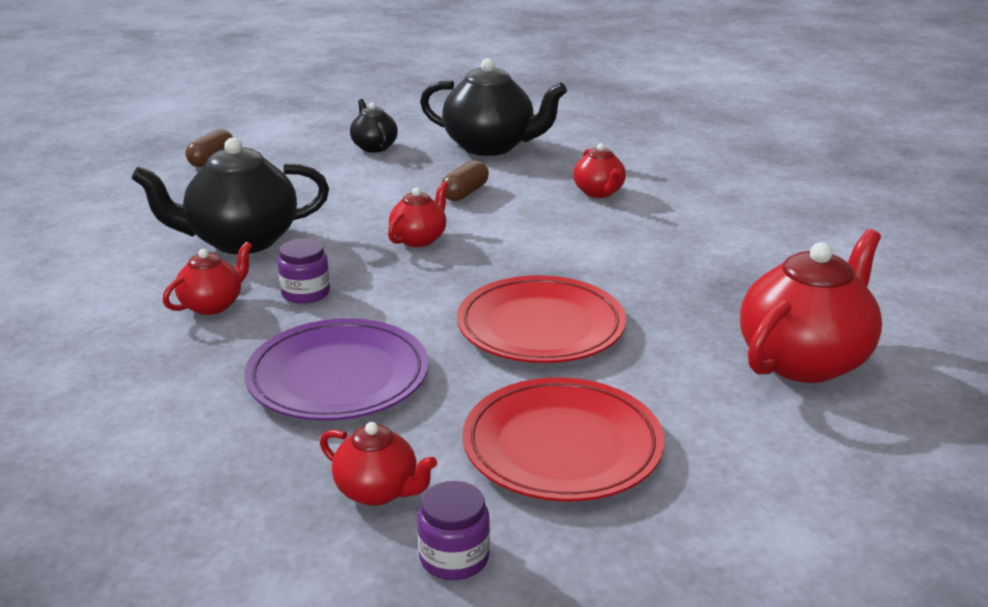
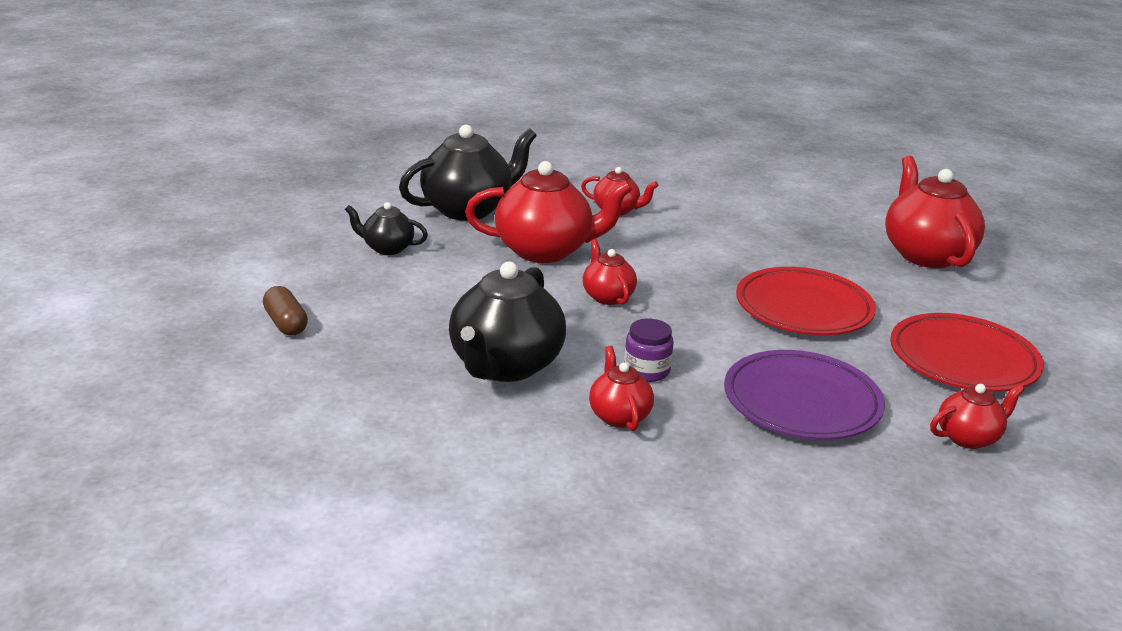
camera: 55 degrees left, 0 degrees up
(454, 558) = (1061, 437): purple jar -> none
(465, 193) = (545, 251): brown capsule -> red teapot

